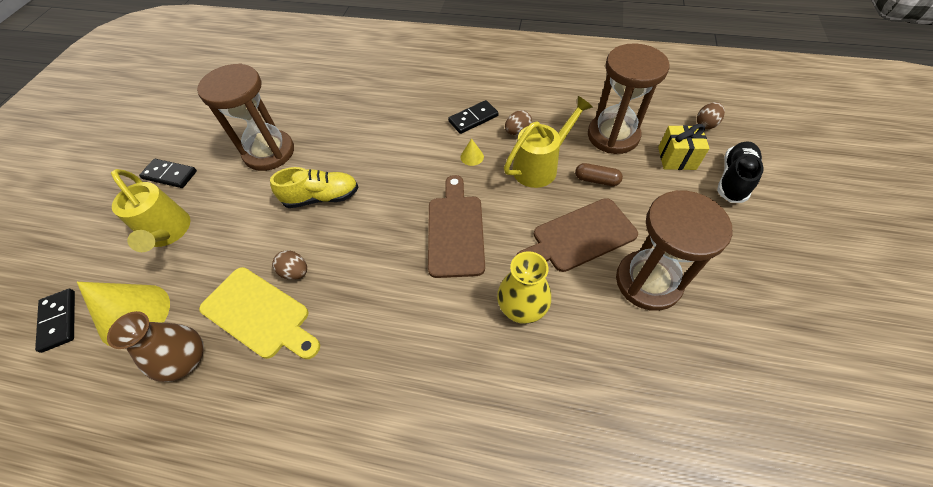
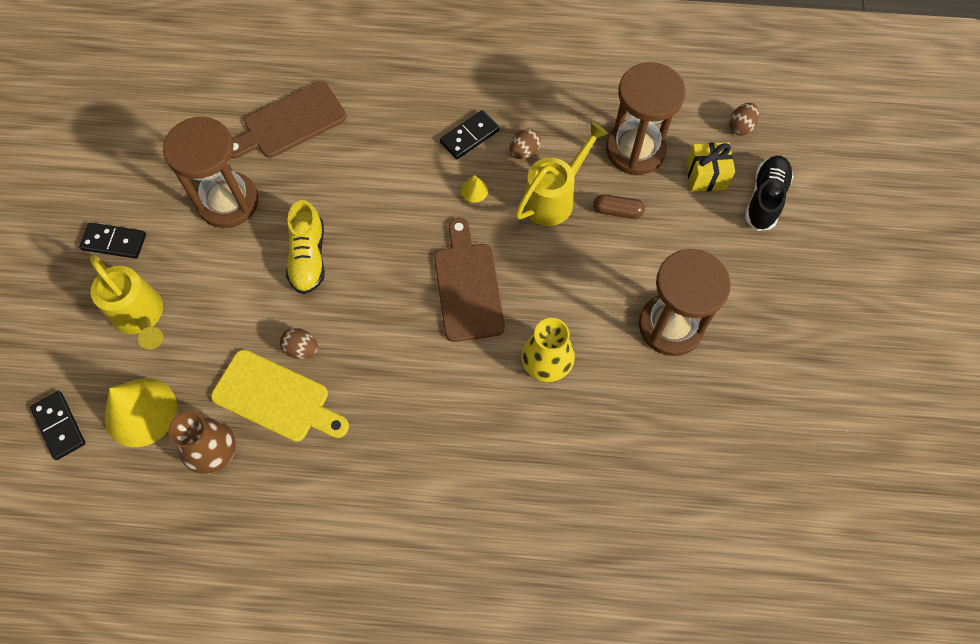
camera: 10 degrees left, 10 degrees up
(322, 197) = (308, 257): yellow shoe -> yellow shoe turned 105 degrees clockwise
(579, 237) = (600, 282): brown cutting board -> brown cutting board (290, 123)

